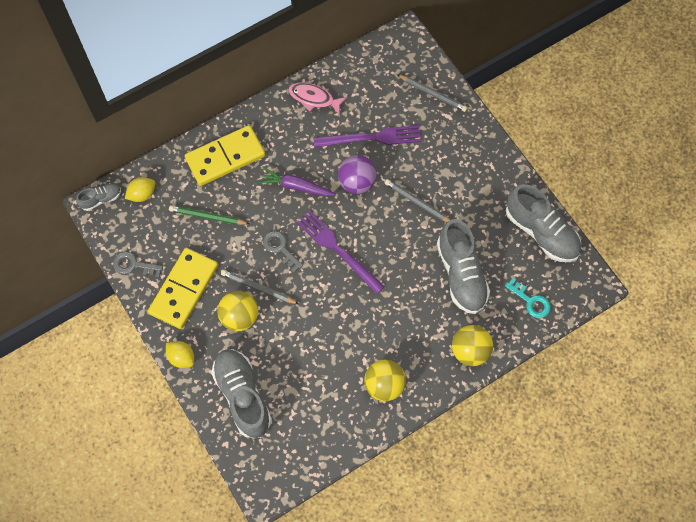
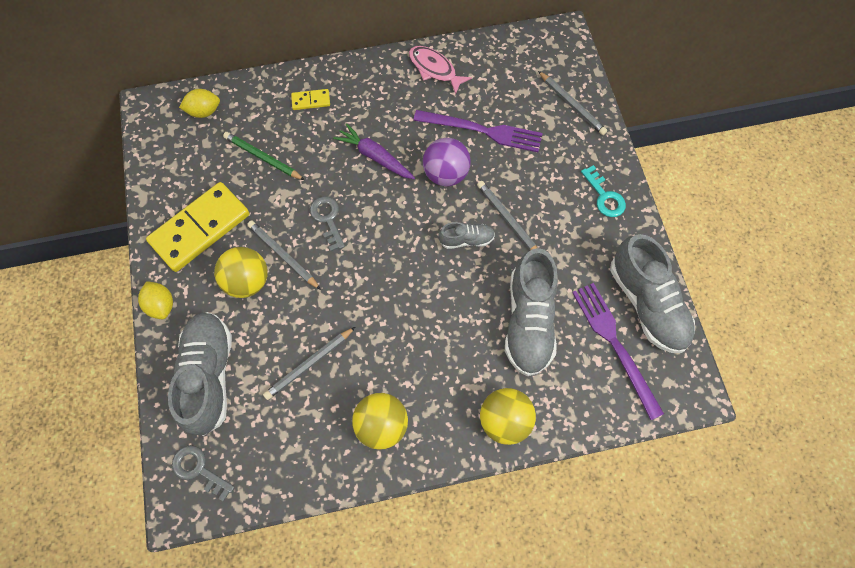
camera: 20 degrees right, 0 degrees up
(101, 199) = (159, 103): grey shoe -> grey shoe (466, 239)
(133, 265) = (159, 183): grey key -> grey key (198, 469)
(225, 157) = (311, 100): yellow domino -> yellow domino, size x0.43
(313, 361) = (309, 364): none -> grey pencil
(338, 250) = (392, 242): purple fork -> purple fork (615, 344)
(531, 301) = (604, 385): turquoise key -> turquoise key (604, 196)

